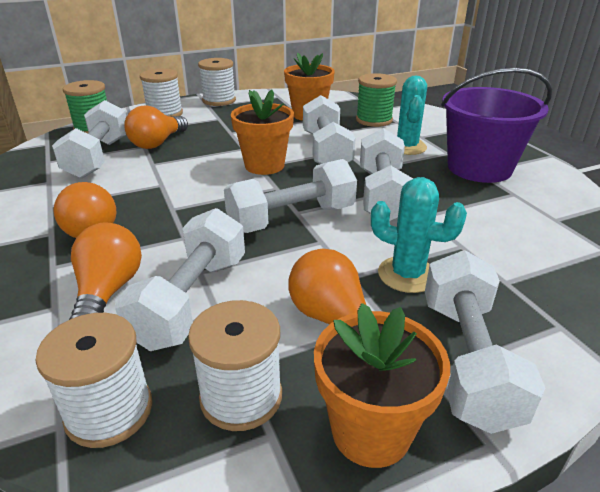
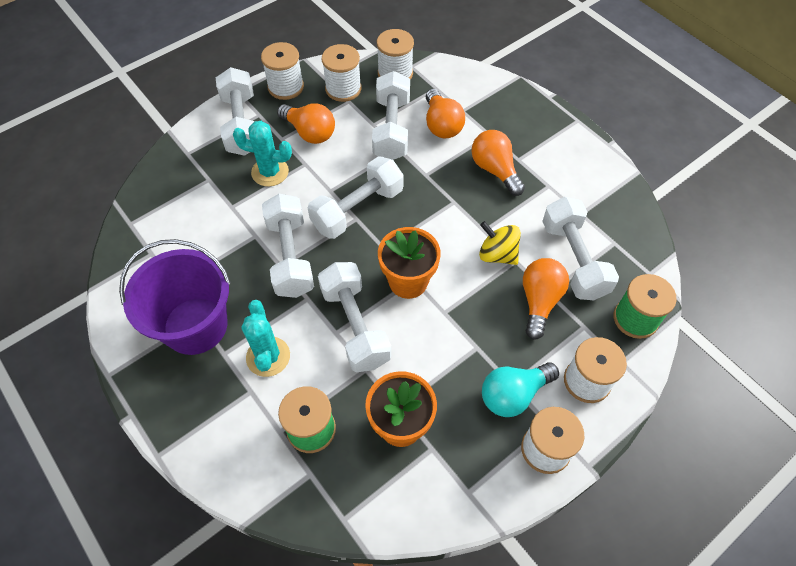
camera: 165 degrees right, 25 degrees up
(165, 169) = (497, 254): none -> yellow spinning top
(221, 115) = (513, 394): none -> turquoise light bulb
(371, 431) = (286, 87): orange flower pot -> white spool

